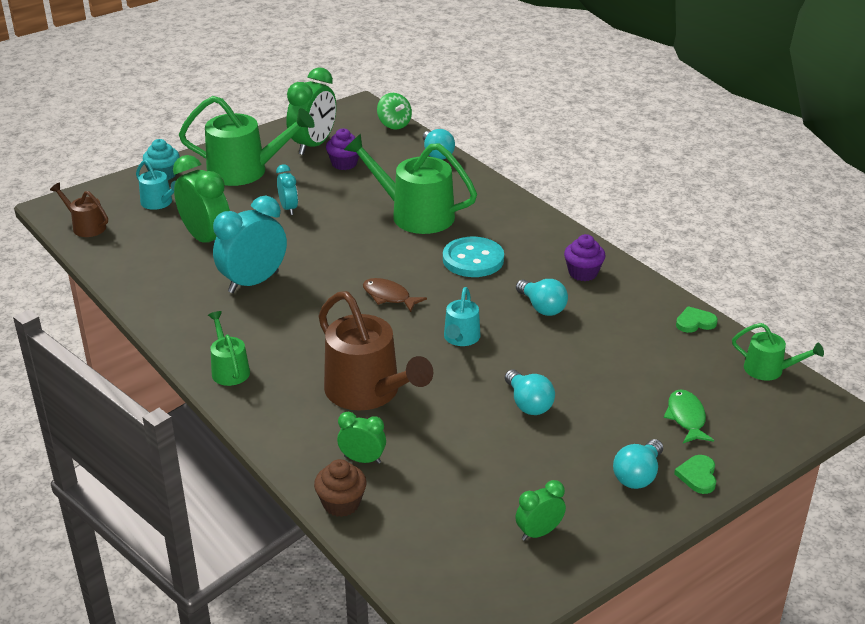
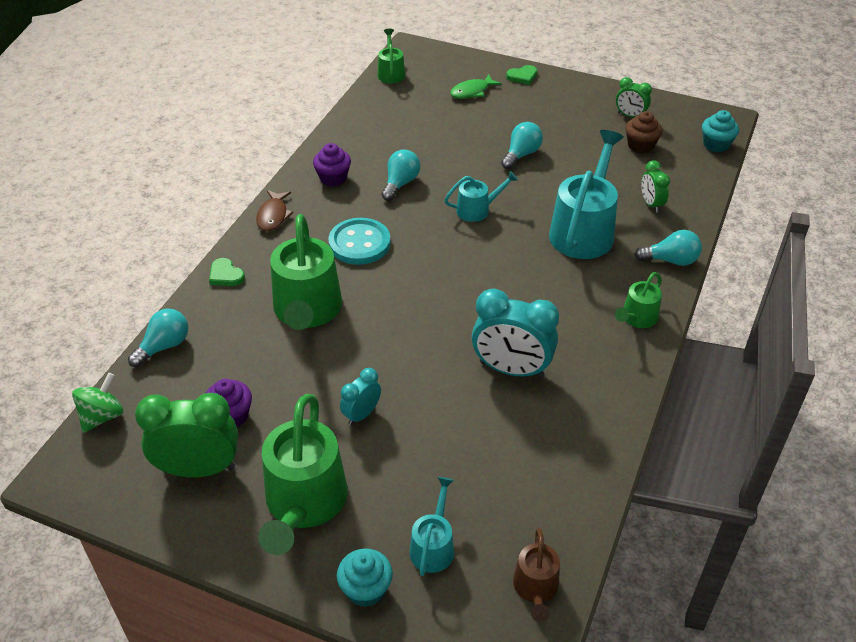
camera: 120 degrees left, 10 degrees up
(206, 239) = (471, 450): green clock -> none
(245, 171) = (304, 503): green watering can -> green watering can turned 150 degrees counterclockwise
(341, 503) = (697, 196): brown cupcake -> brown cupcake (640, 146)
(368, 392) = (584, 230): brown watering can -> turquoise watering can
(389, 296) = (457, 270): brown fish -> brown fish (273, 216)
(417, 582) = (716, 144): none -> turquoise cupcake
(638, 476) = (545, 96): turquoise light bulb -> turquoise light bulb (670, 260)
(695, 322) = (359, 111): green heart -> green heart (225, 275)

